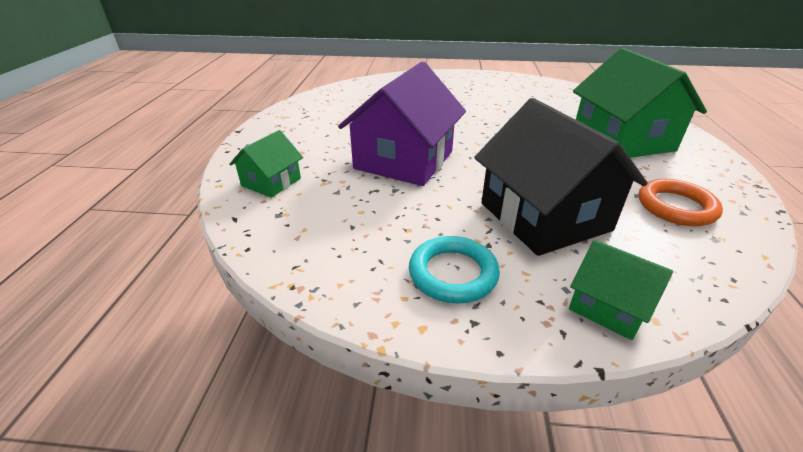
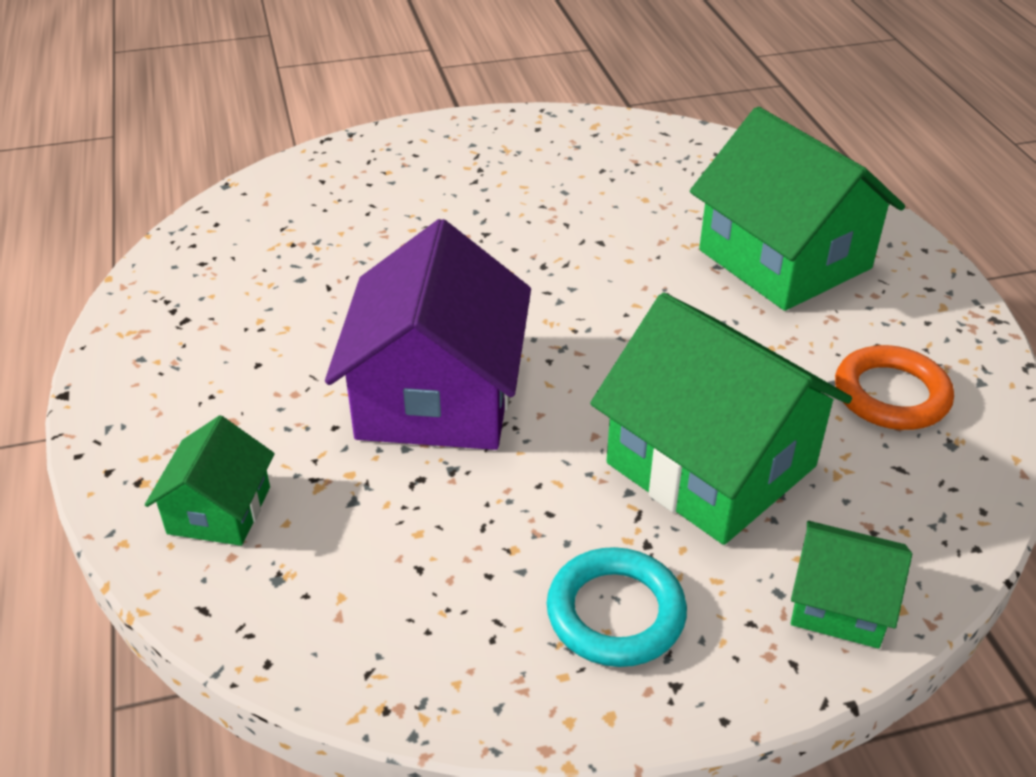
camera: 20 degrees left, 5 degrees up
(544, 216) = (711, 465): black house -> green house

